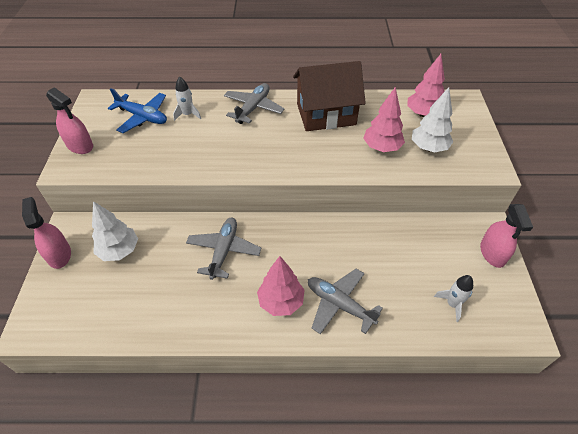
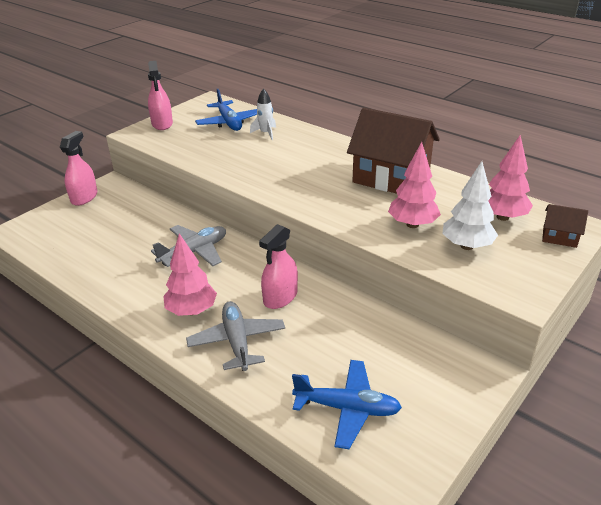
camera: 40 degrees right, 15 degrees down
(119, 251) = (123, 214): white tree -> none
(253, 108) = (327, 149): grey plane -> none
(452, 304) = (347, 408): white rocket -> blue plane
(465, 113) = (559, 237): none -> brown house
(492, 253) = (456, 395): pink spray bottle -> pink spray bottle (280, 297)

